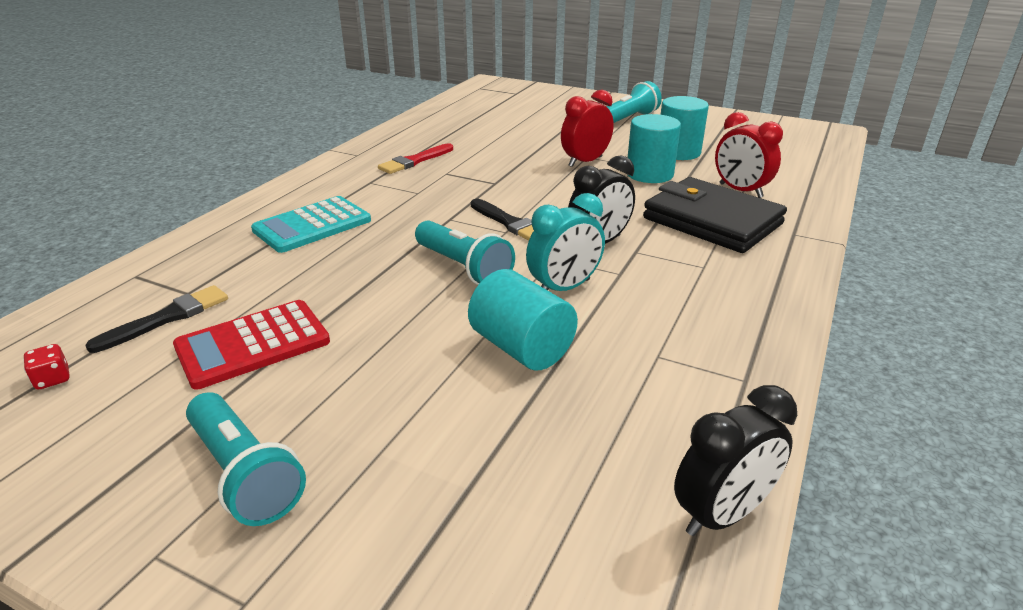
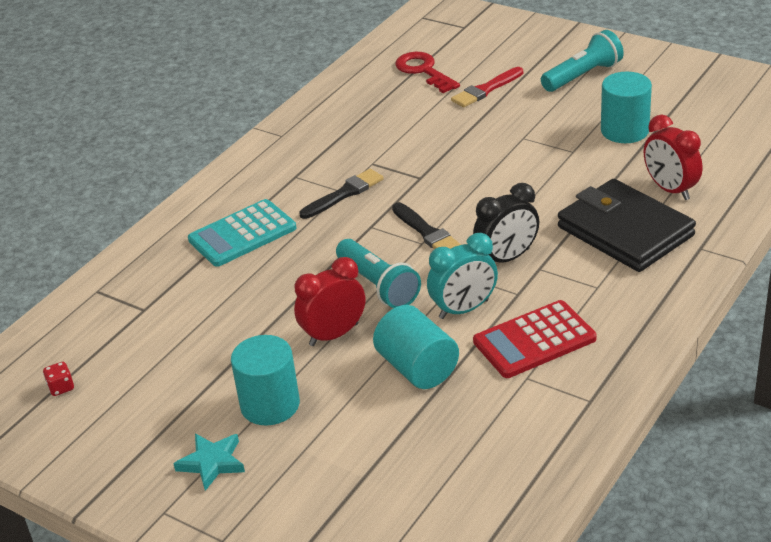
camera: 10 degrees right, 5 degrees up
(167, 318) = (133, 334): black brush -> black brush (344, 194)
(245, 474) = (212, 463): turquoise flashlight -> turquoise star
(253, 344) = (204, 360): red calculator -> red calculator (534, 340)
(415, 161) = (341, 145): red brush -> red brush (486, 90)
(486, 116) = (423, 71): none -> red key
(585, 162) = (519, 146): red clock -> red clock (334, 334)
(649, 174) = (583, 165): turquoise cylinder -> turquoise cylinder (270, 405)
(722, 514) = (533, 500): black clock -> none

